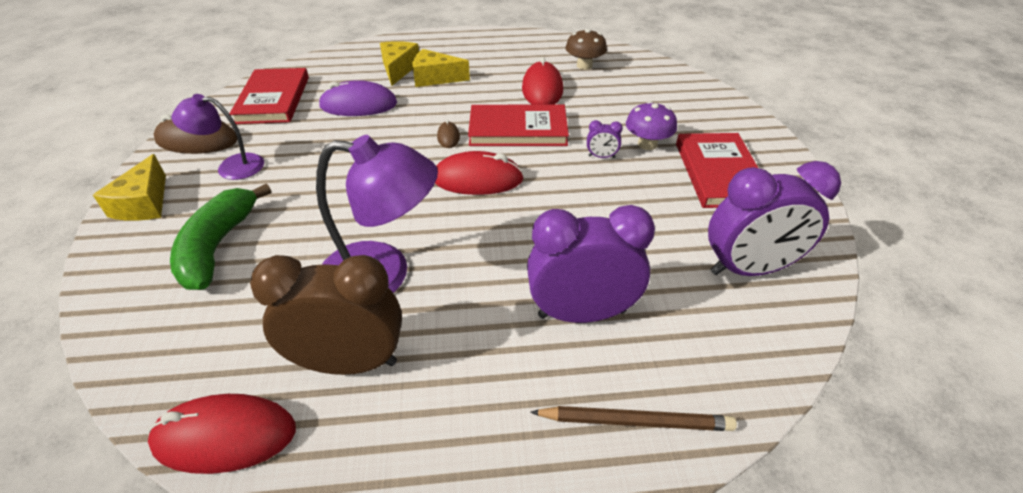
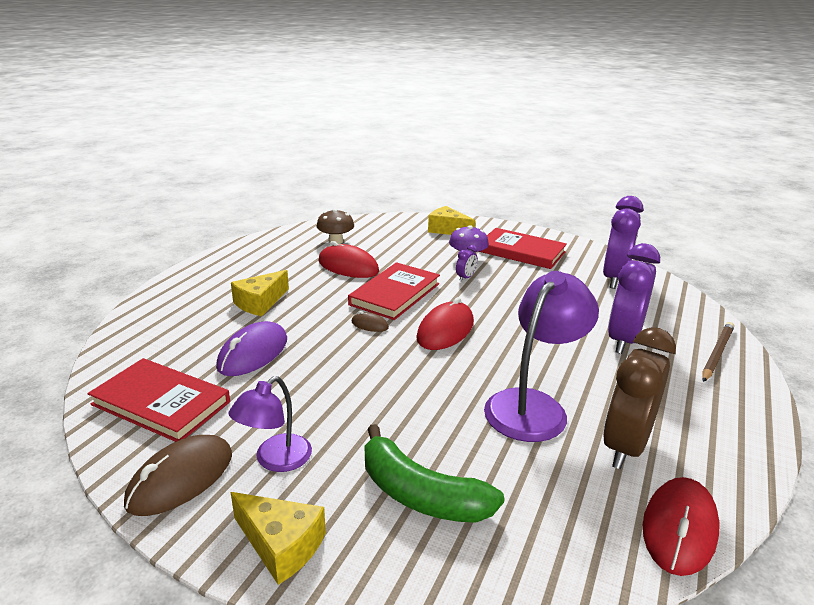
camera: 60 degrees left, 15 degrees down
(398, 69) = (213, 315): yellow cheese -> yellow cheese (447, 230)

